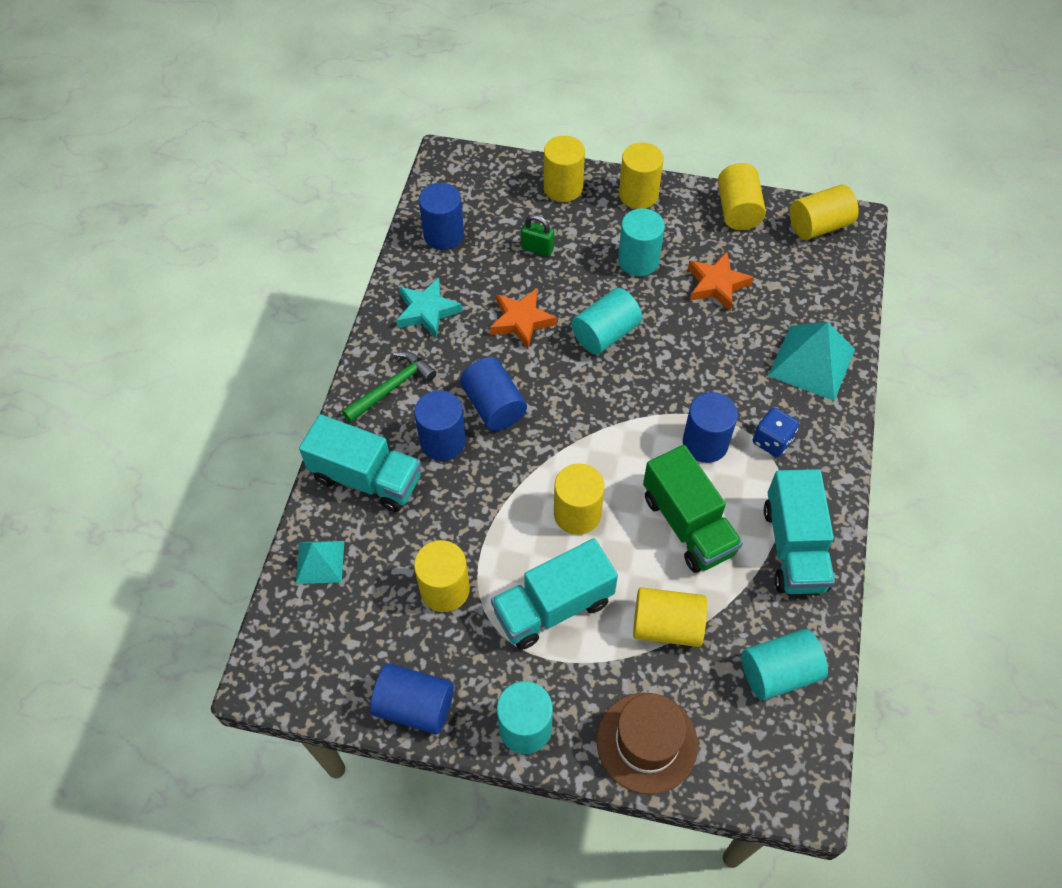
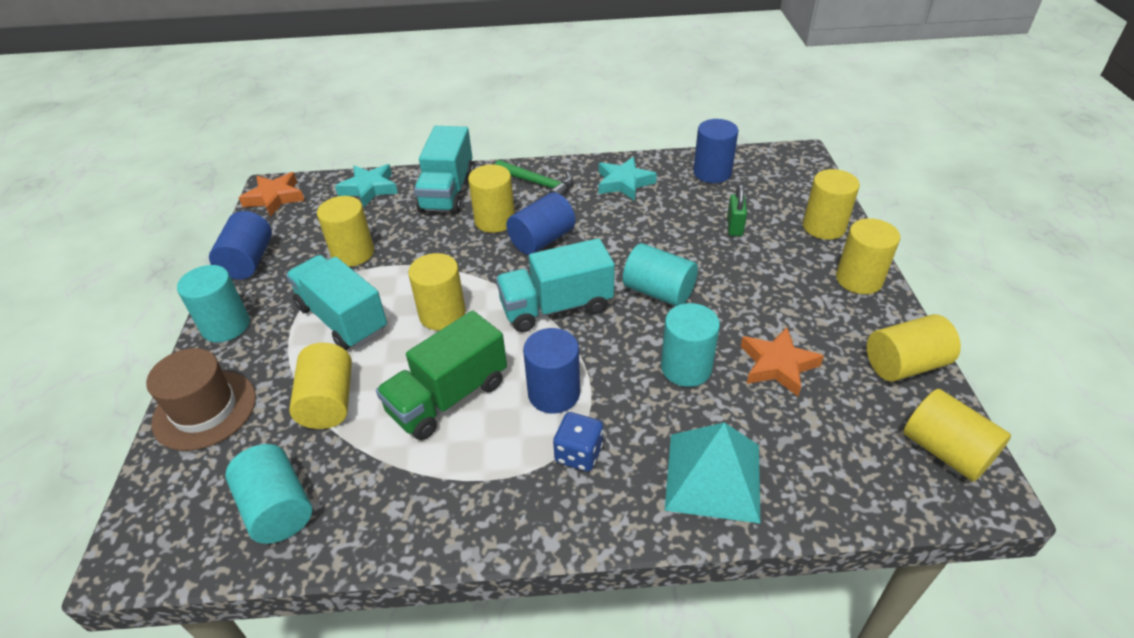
camera: 75 degrees right, 15 degrees down
(320, 562) = (369, 188): turquoise pyramid -> turquoise star
(443, 441) = (495, 220): blue cylinder -> yellow cylinder
(521, 321) = (643, 235): orange star -> orange star (275, 198)
(638, 260) = (768, 296): turquoise cylinder -> turquoise cylinder (686, 368)
(794, 547) = (438, 498): turquoise truck -> turquoise truck (556, 307)

